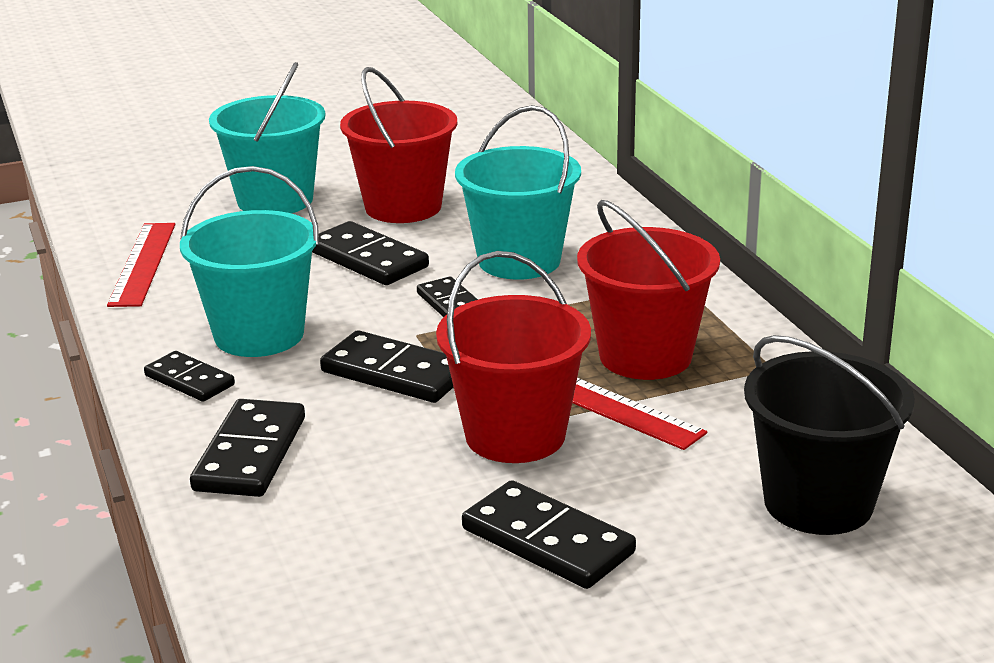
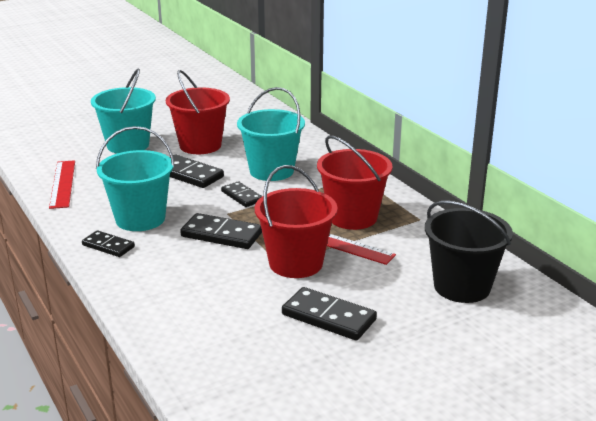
camera: 10 degrees left, 0 degrees up
(250, 454) = (154, 283): black domino -> none

